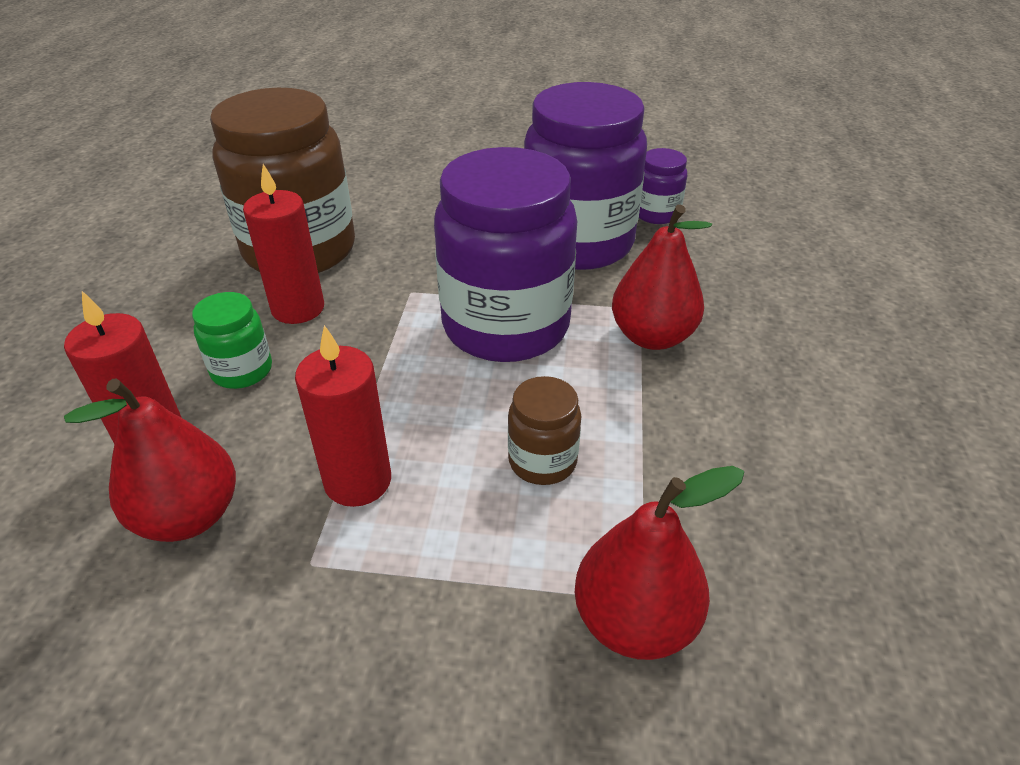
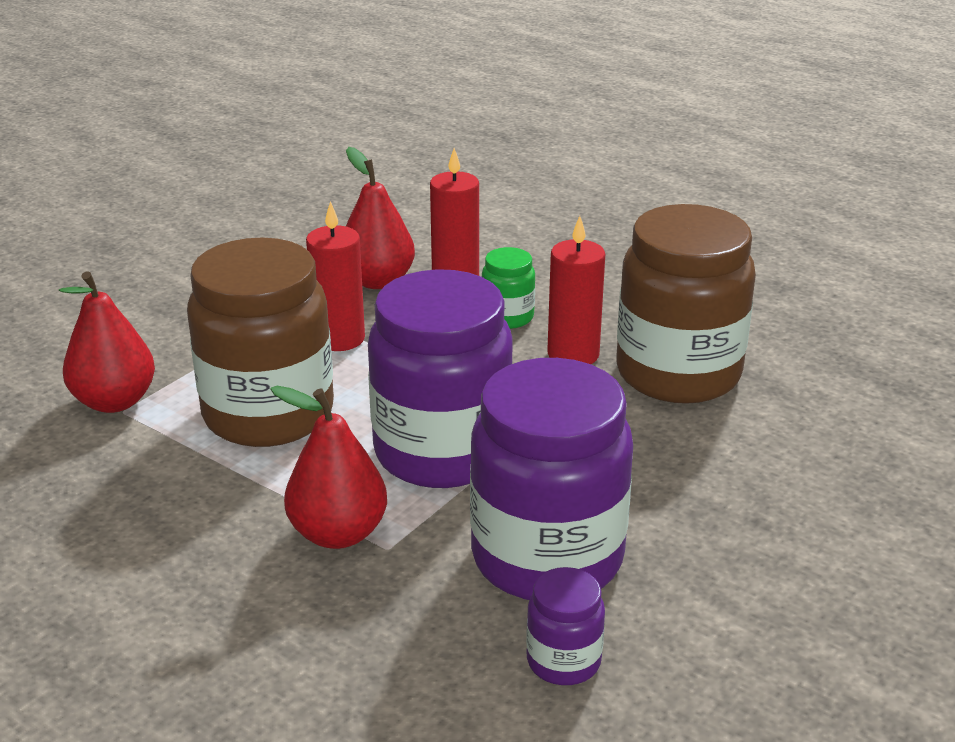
camera: 120 degrees right, 10 degrees down
(542, 461) = (268, 414): brown jar -> brown jar, size x2.24

